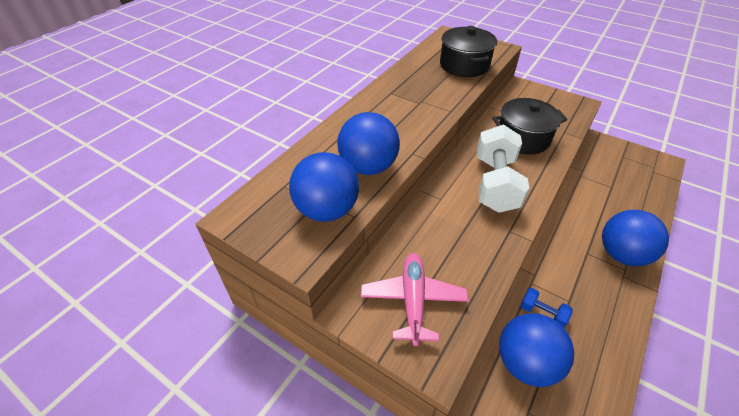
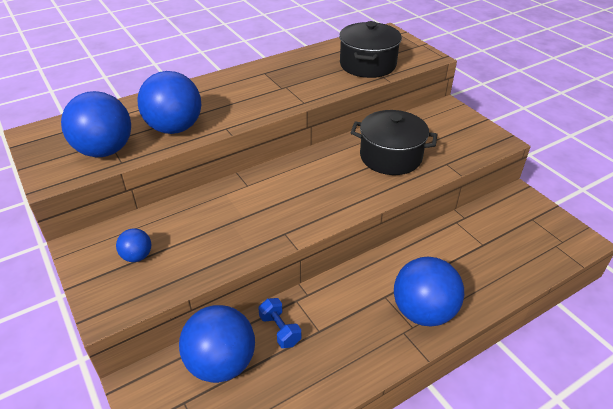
camera: 25 degrees right, 5 degrees down
(413, 300) = (137, 256): pink plane -> blue ball
(495, 184) = (314, 189): white dumbbell -> none

